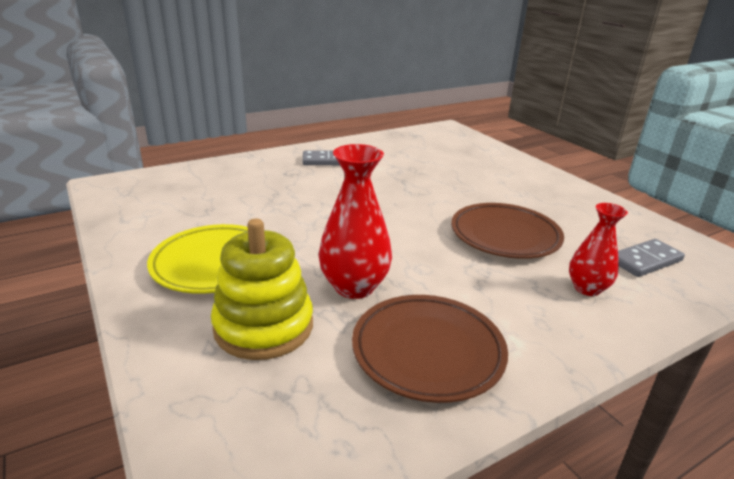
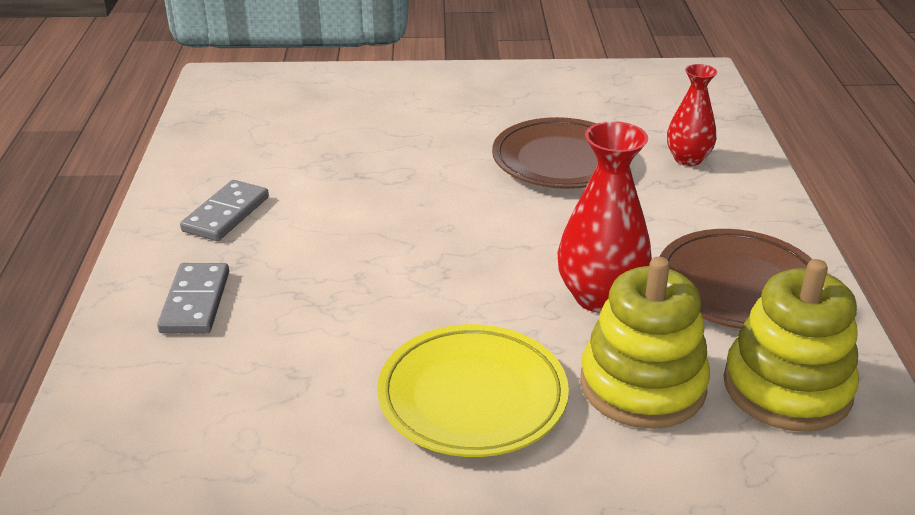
camera: 60 degrees left, 5 degrees up
(305, 406) = (787, 388): none -> yellow stacking toy
(645, 260) = (661, 108): grey domino -> grey domino (195, 302)

